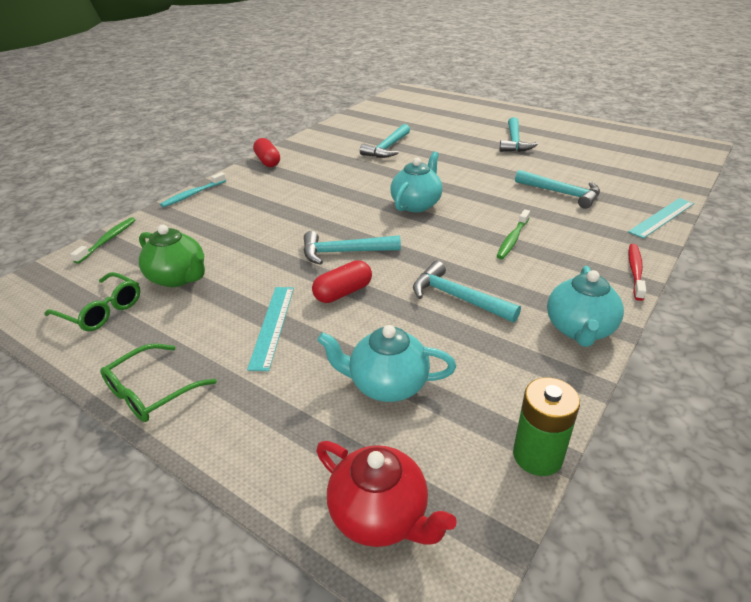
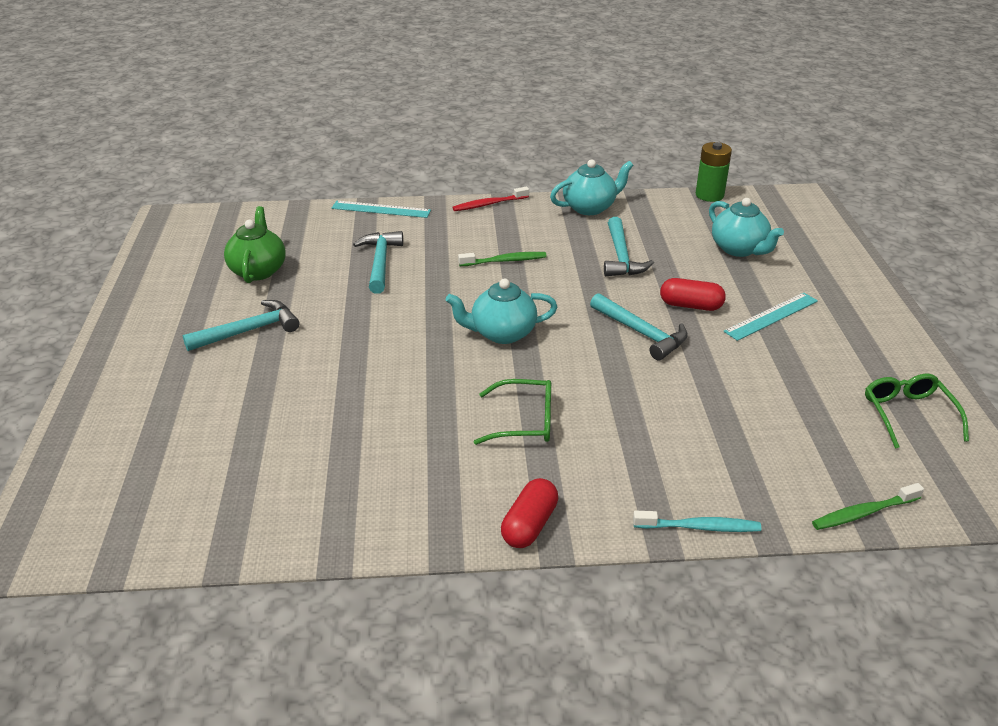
camera: 130 degrees left, 0 degrees up
(152, 391) = (894, 326): green glasses -> green glasses (524, 421)
(178, 278) = (814, 404): green teapot -> green teapot (258, 270)
(380, 515) = (808, 219): red teapot -> none
(387, 148) = (365, 427): turquoise hammer -> none

